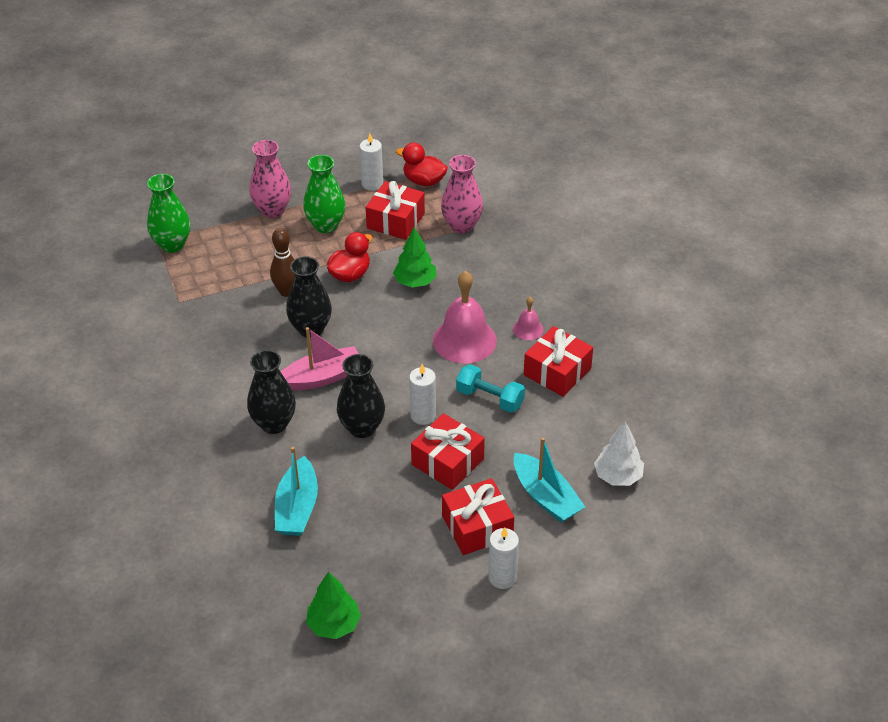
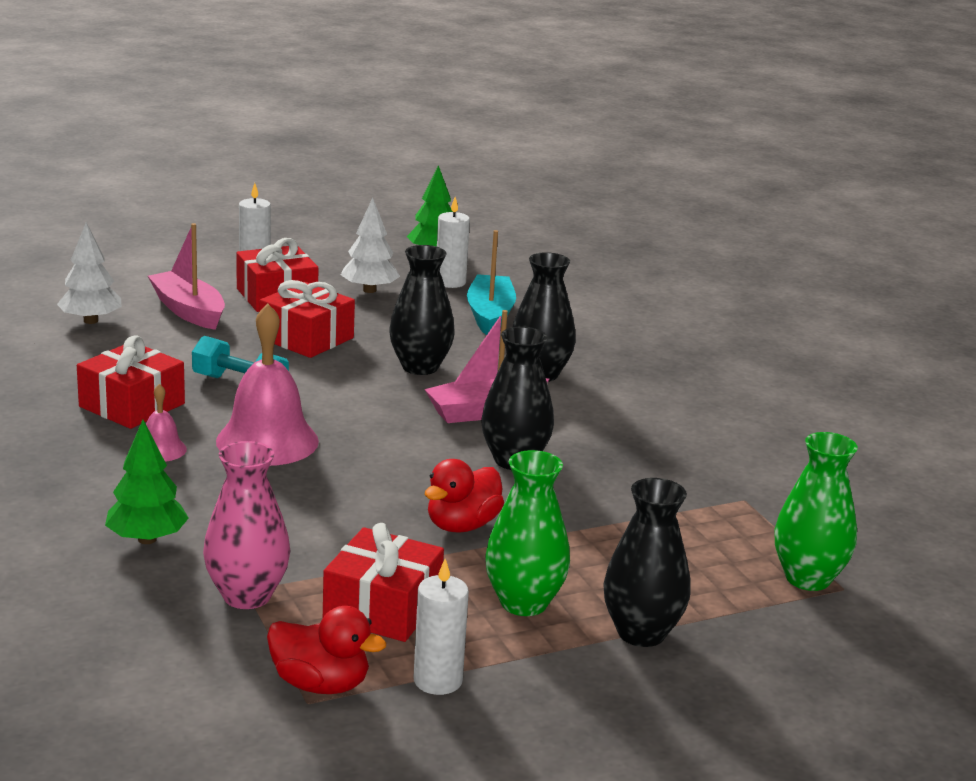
camera: 175 degrees right, 20 degrees down
(272, 210) = (641, 633): pink vase -> black vase
(286, 291) = (568, 506): brown bowling pin -> none
(398, 544) = (369, 290): none -> white tree
(415, 282) = (344, 512): green tree -> green tree (147, 539)
(423, 415) = (337, 374): white candle -> white candle (450, 282)
(545, 497) = (188, 311): turquoise boat -> pink boat

